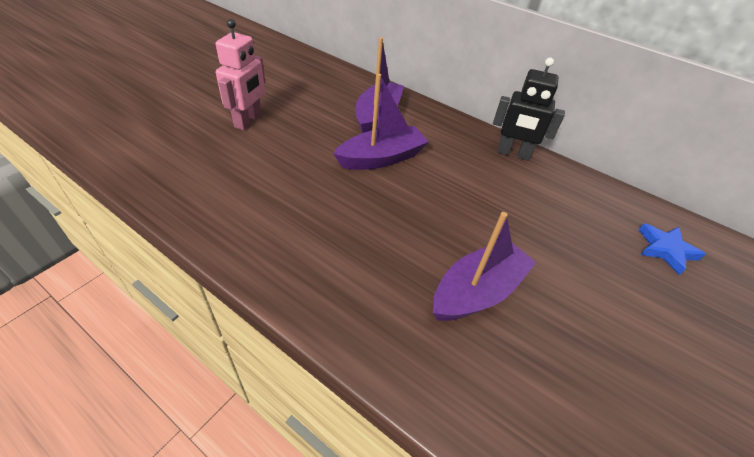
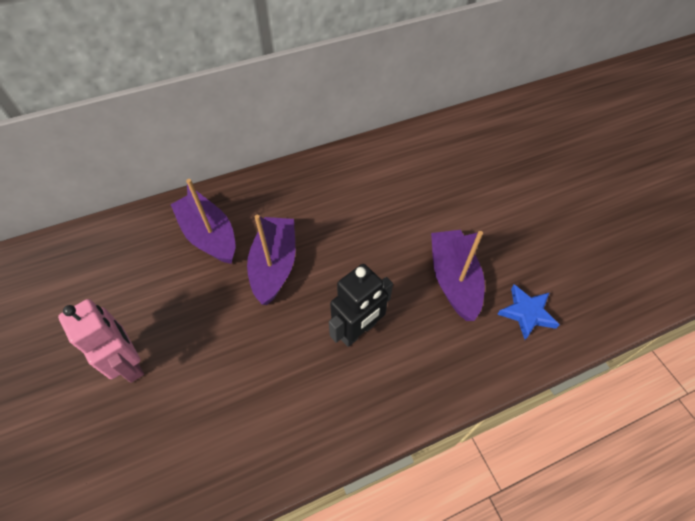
camera: 55 degrees left, 10 degrees up
(513, 154) = (331, 166): black robot -> black robot (358, 331)
(665, 250) = (472, 147): blue star -> blue star (526, 313)

